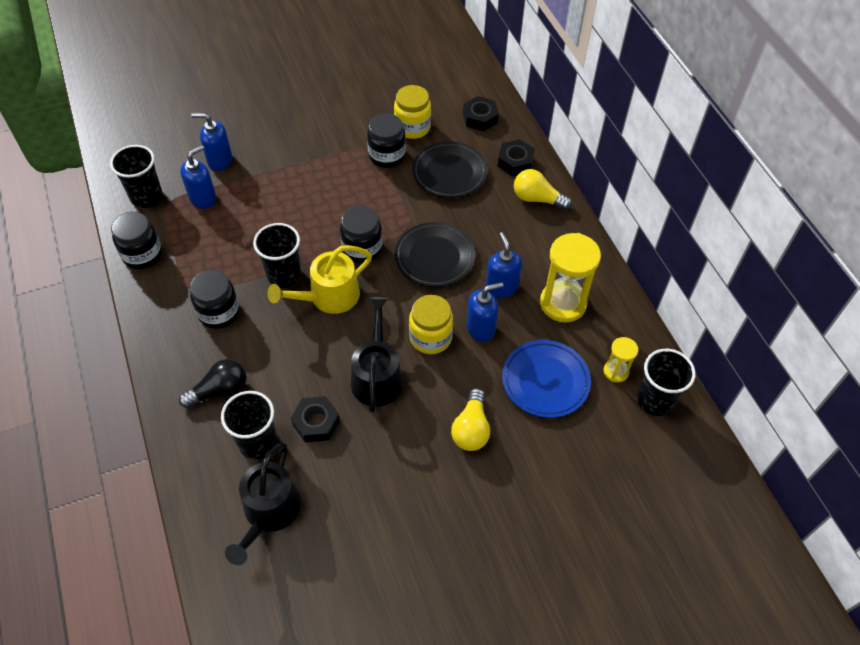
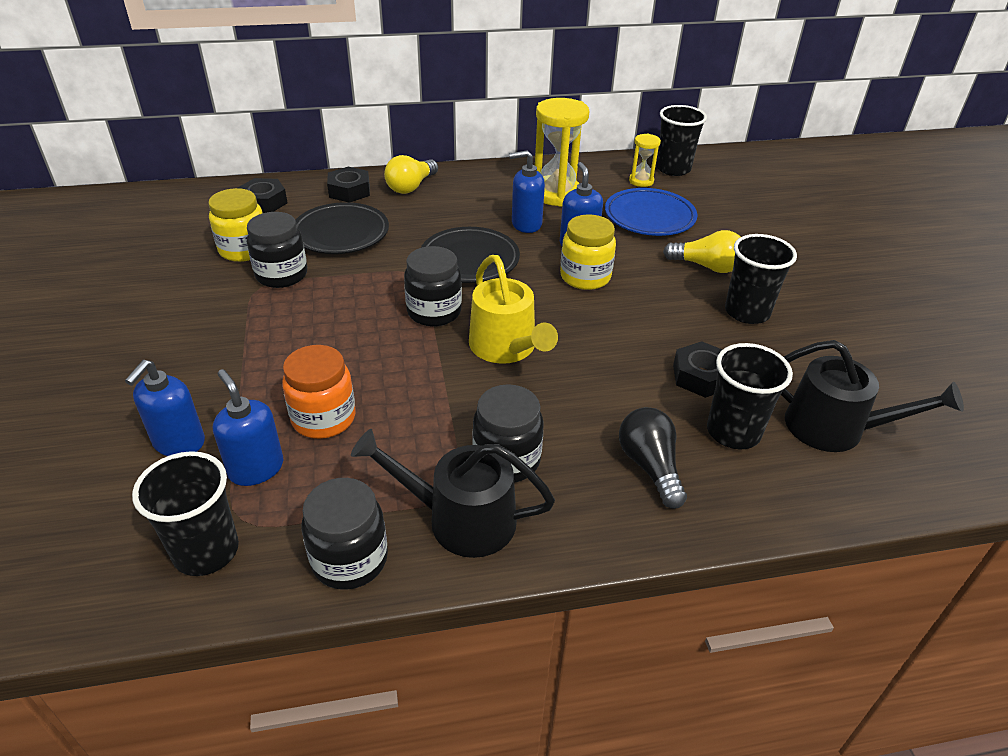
camera: 80 degrees left, 15 degrees down
(246, 216) = (323, 418): none -> orange jar
(284, 275) = (455, 386): black cup -> black cup (747, 312)
(377, 376) = (635, 321): black watering can -> black watering can (460, 519)

